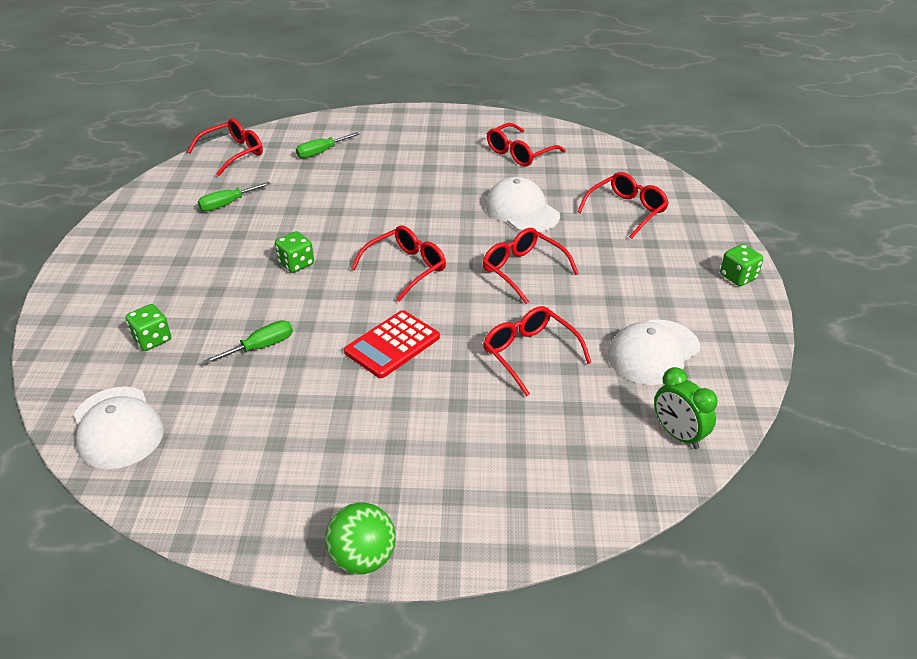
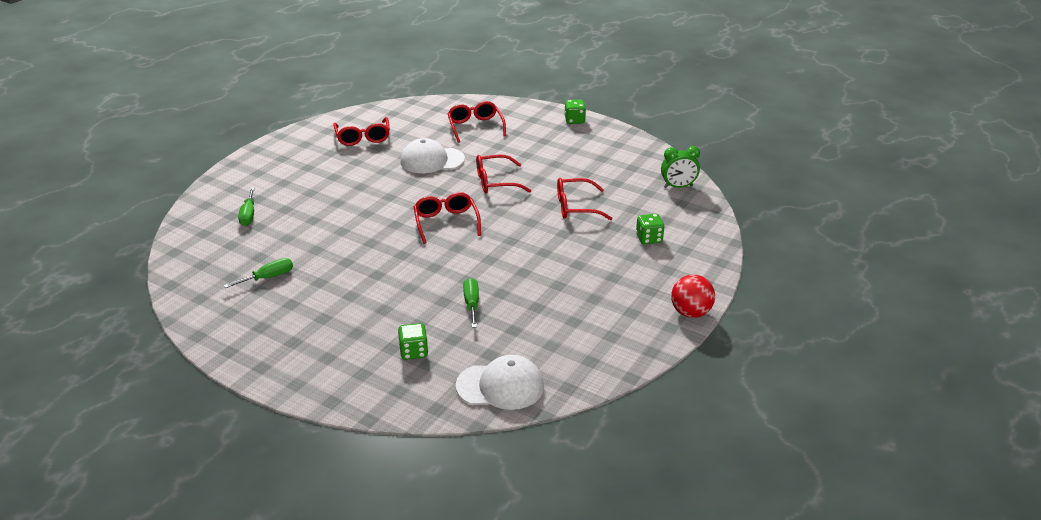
camera: 60 degrees left, 5 degrees down
(227, 204) = (268, 277): green screwdriver -> green screwdriver turned 120 degrees counterclockwise
(233, 153) = (190, 256): red glasses -> none
(296, 264) = (390, 265): green dice -> green dice (649, 239)
(362, 558) = (690, 313): green ball -> red ball
(392, 345) = (521, 251): red calculator -> none
(653, 352) = (611, 169): white cap -> none

